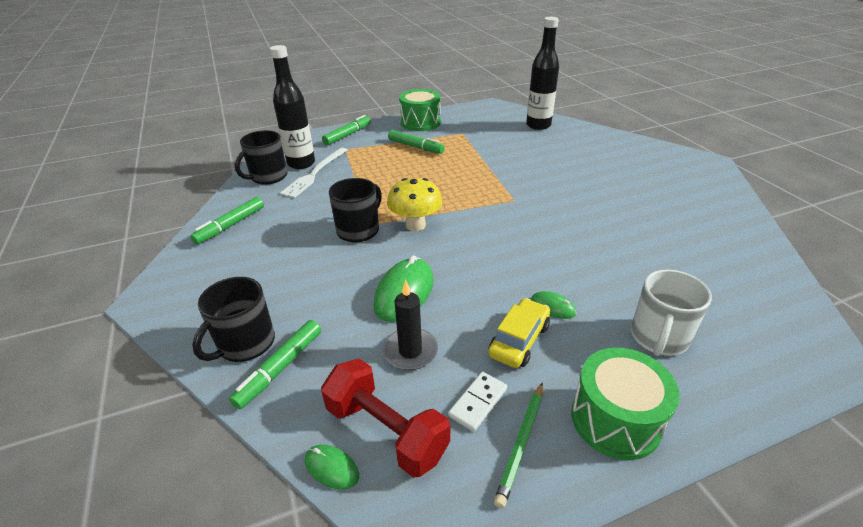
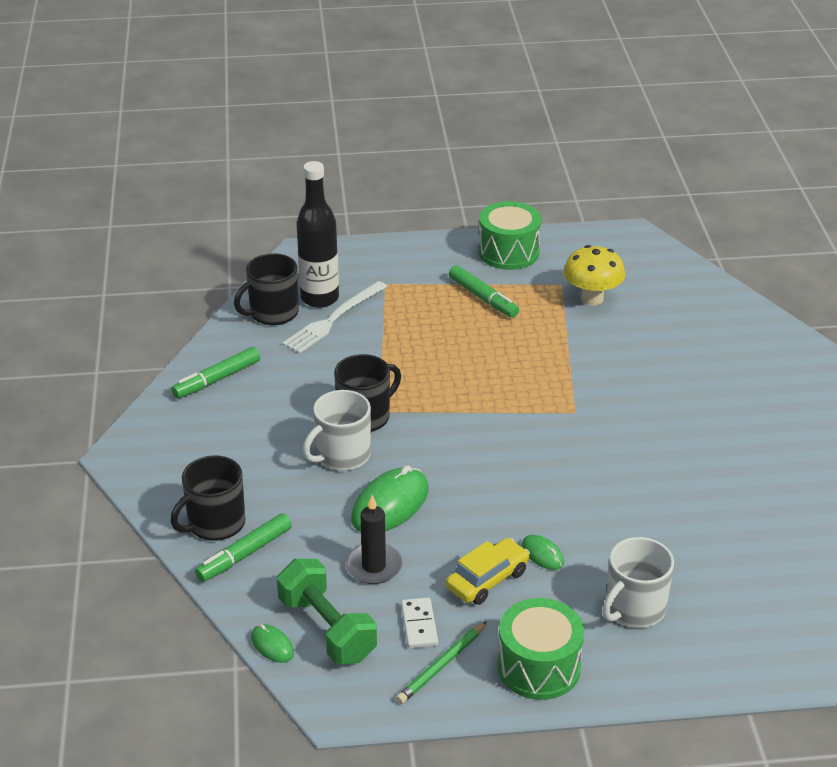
camera: 15 degrees right, 0 degrees up
(347, 135) = (395, 257): green marker -> none
(349, 262) = (342, 455): none -> white mug
(386, 431) = (327, 629): red dumbbell -> green dumbbell
(415, 225) = (434, 423): yellow mushroom -> yellow mushroom (592, 298)
(478, 402) = (419, 625): white domino -> white domino turned 60 degrees counterclockwise
(538, 125) = (681, 290): black bottle -> none

